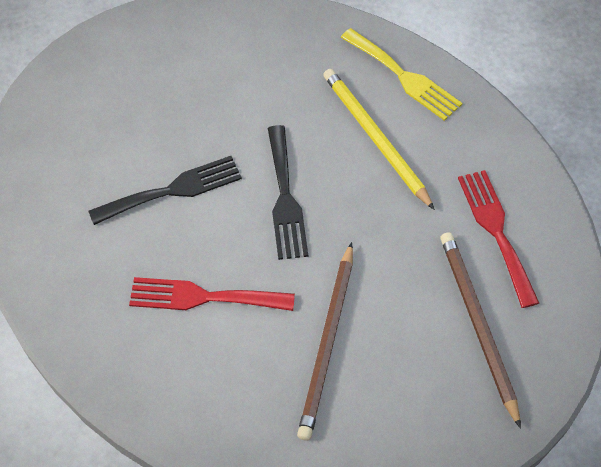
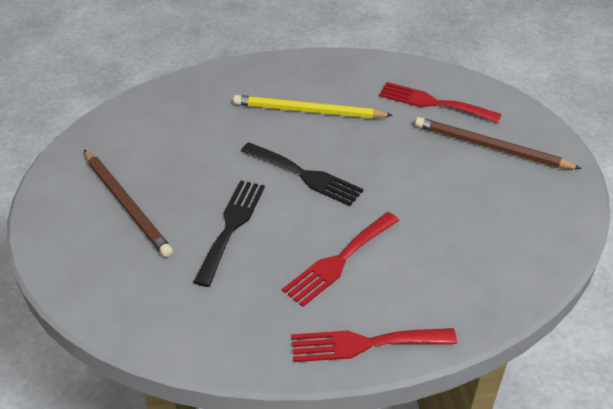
camera: 50 degrees left, 15 degrees down
(127, 379) = (365, 344): none -> red fork
(327, 343) = (439, 219): brown pencil -> brown pencil (126, 204)
(404, 77) = (278, 74): yellow fork -> none

